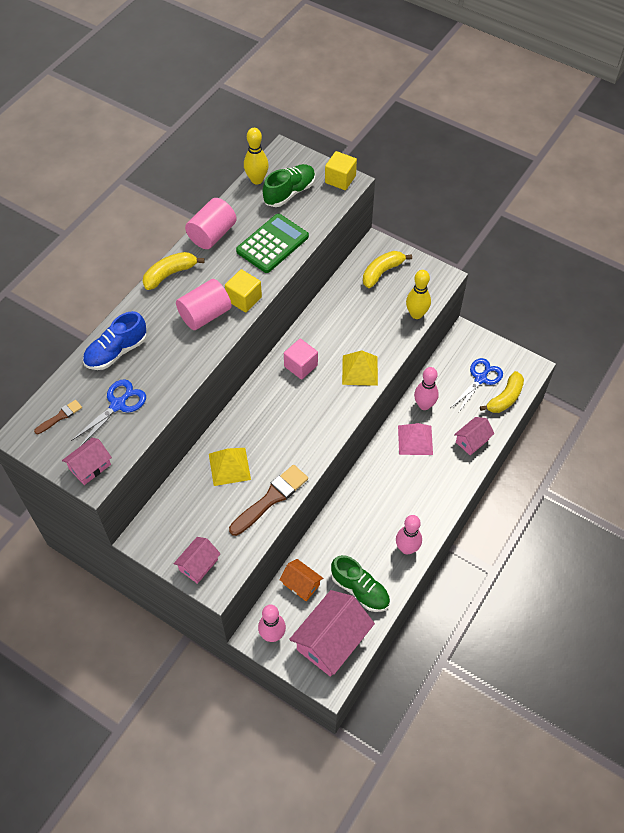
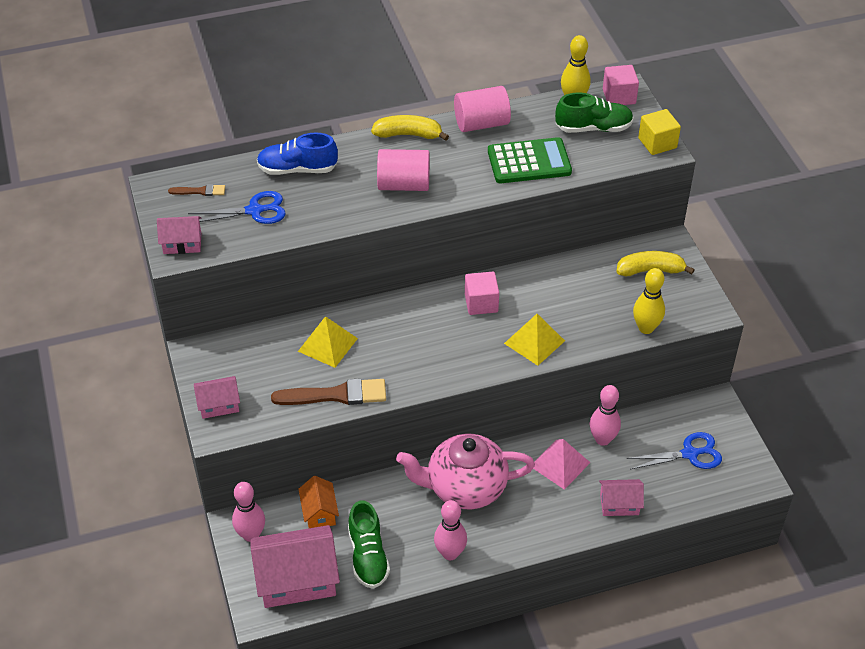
camera: 40 degrees right, 10 degrees down
(244, 299) = (452, 192): yellow cube -> none
(283, 159) = (619, 96): none -> pink cube
(374, 498) = (465, 487): none -> pink teapot
(505, 398) = (698, 489): yellow banana -> none

